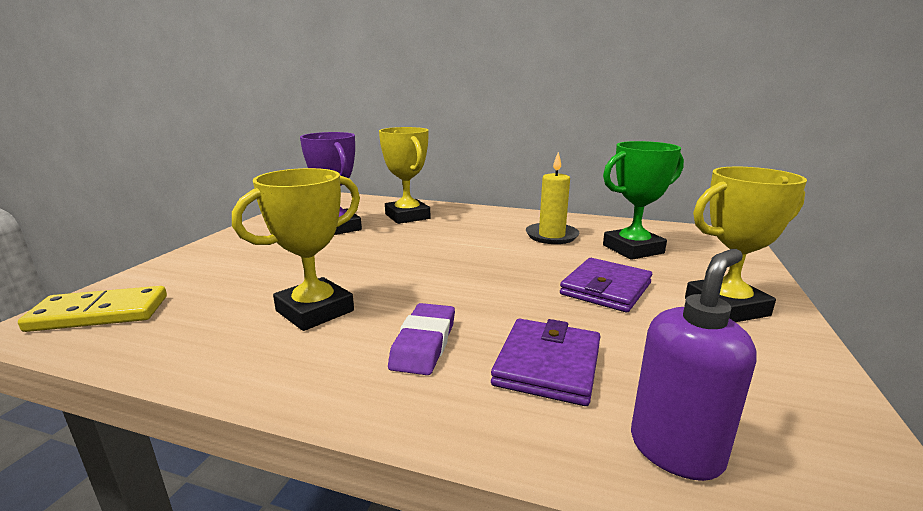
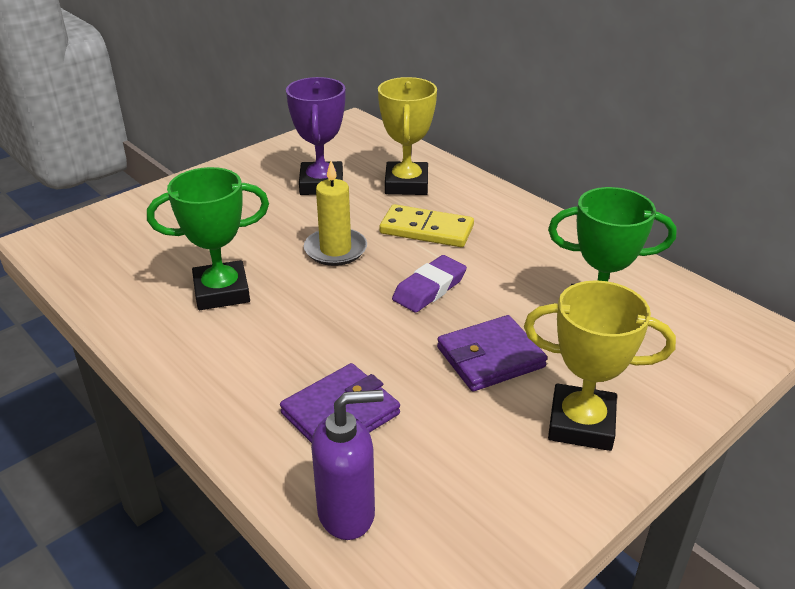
camera: 30 degrees right, 15 degrees up
(100, 313) = (82, 241): yellow domino -> yellow domino (426, 230)
(315, 311) = (221, 291): yellow trophy -> green trophy
(424, 344) = (271, 356): purple eraser -> purple eraser (429, 288)
(551, 236) = (529, 264): yellow candle -> yellow candle (335, 250)

